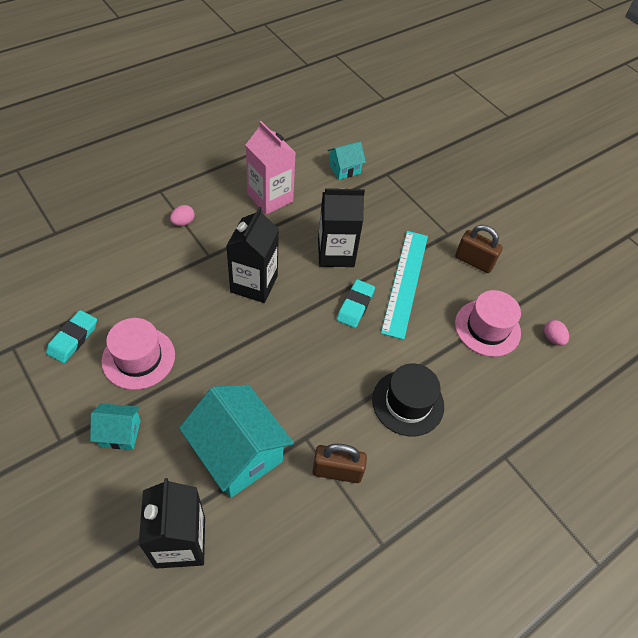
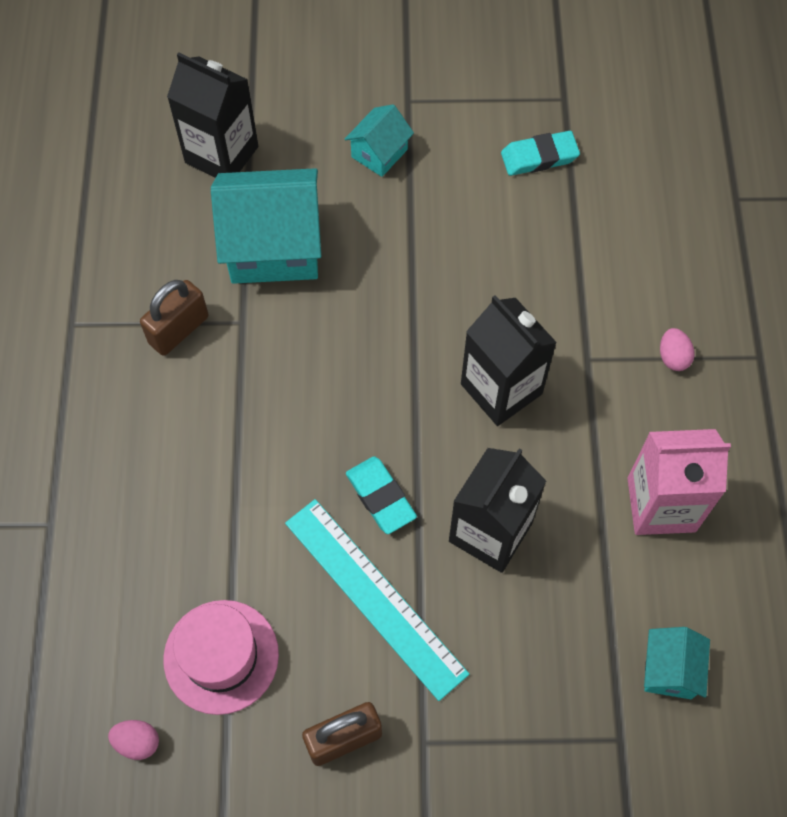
camera: 130 degrees right, 10 degrees up
(73, 338) = (539, 157): turquoise eraser -> turquoise eraser turned 75 degrees counterclockwise
(138, 358) = (467, 208): pink hat -> none
(408, 403) = (197, 462): black hat -> none

